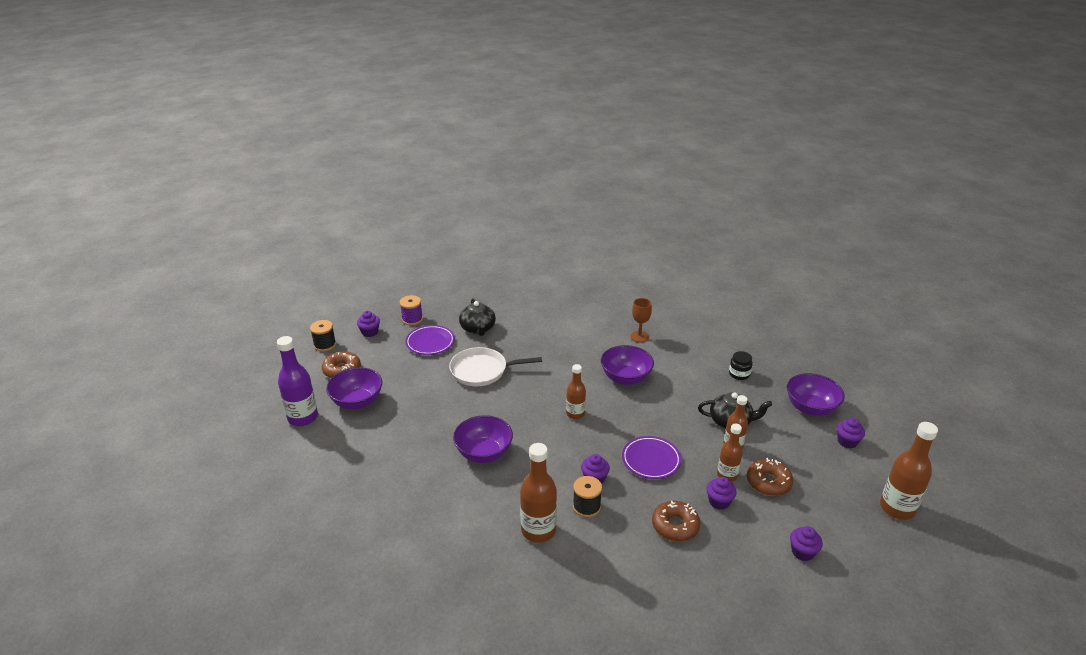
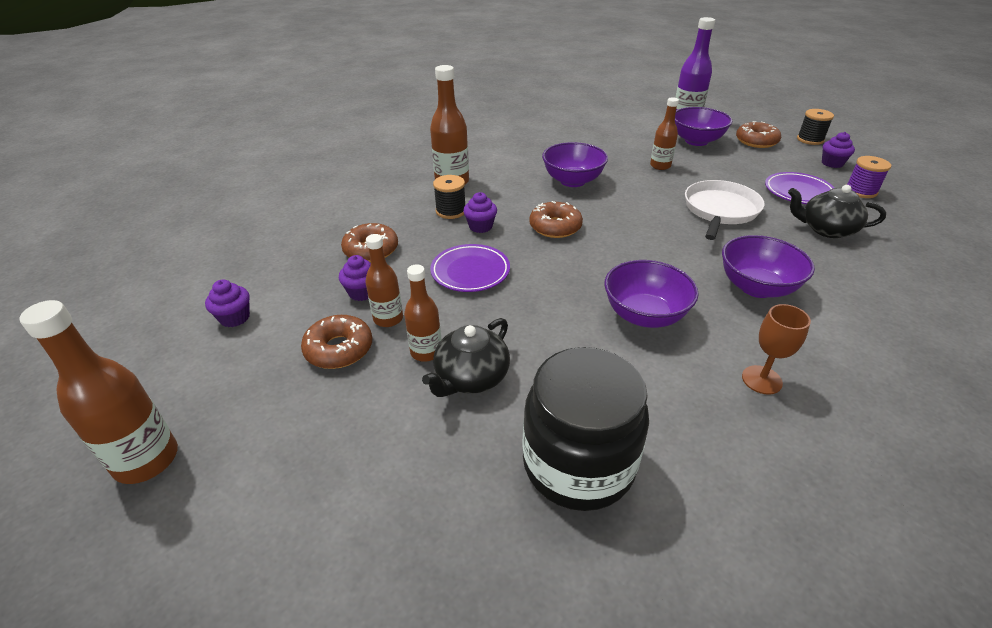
camera: 120 degrees right, 5 degrees up
(563, 439) = (555, 227): none -> brown donut
(575, 414) = (594, 248): brown bottle -> brown bottle (660, 166)
(739, 374) = (578, 464): black jar -> black jar, size x2.38
(810, 408) = (411, 516): purple bowl -> purple bowl (756, 287)
(847, 442) = (297, 506): purple cupcake -> none

